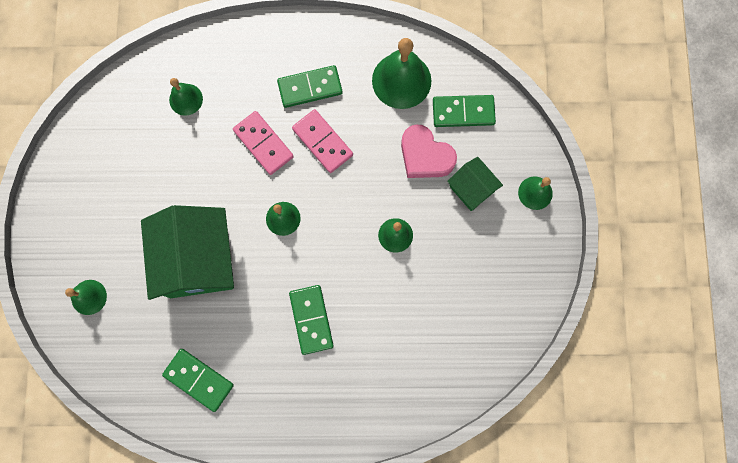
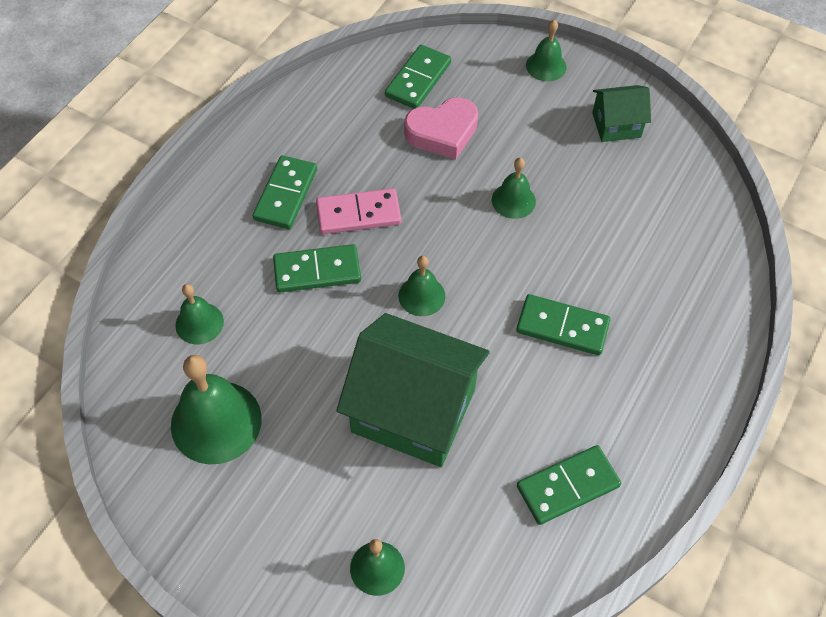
camera: 60 degrees left, 20 degrees down
(263, 143) = (317, 271): pink domino -> green domino
(401, 80) = (343, 112): green bell -> green bell (216, 422)
(471, 189) = (506, 112): green house -> green house (616, 125)

